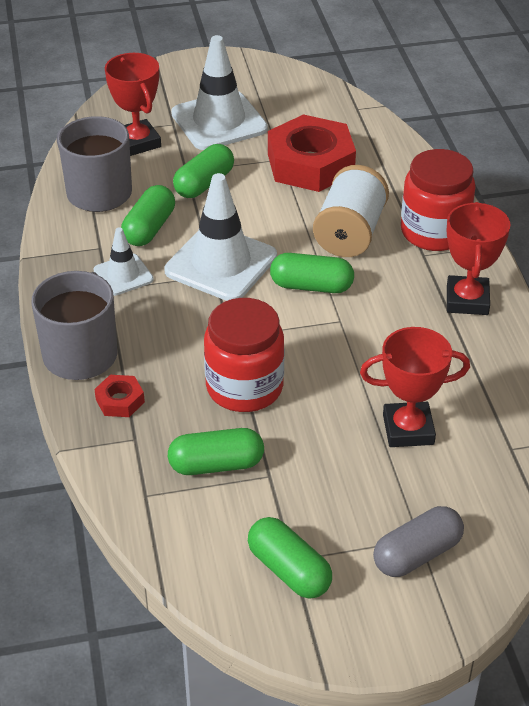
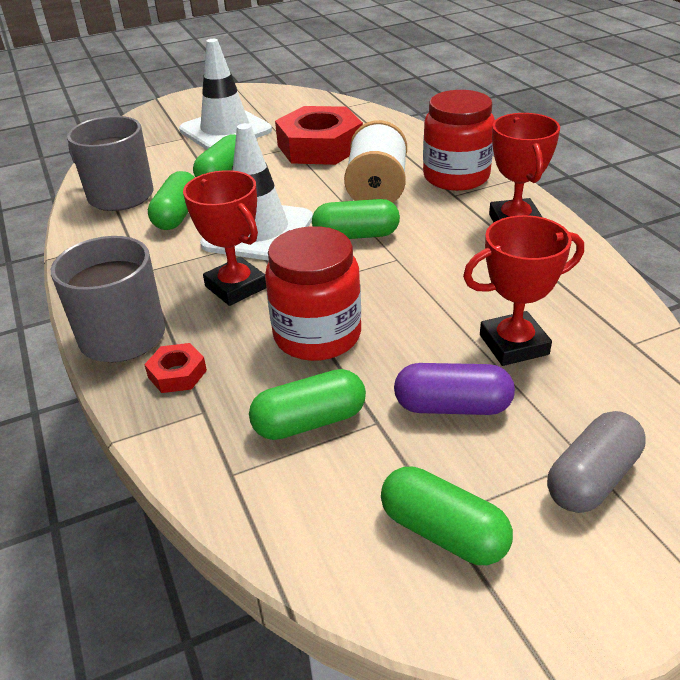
camera: 10 degrees left, 5 degrees down
(123, 275) = (158, 256): white traffic cone -> none
(137, 142) = (152, 154): red trophy -> red trophy (236, 287)
(334, 475) = (452, 407): none -> purple capsule

